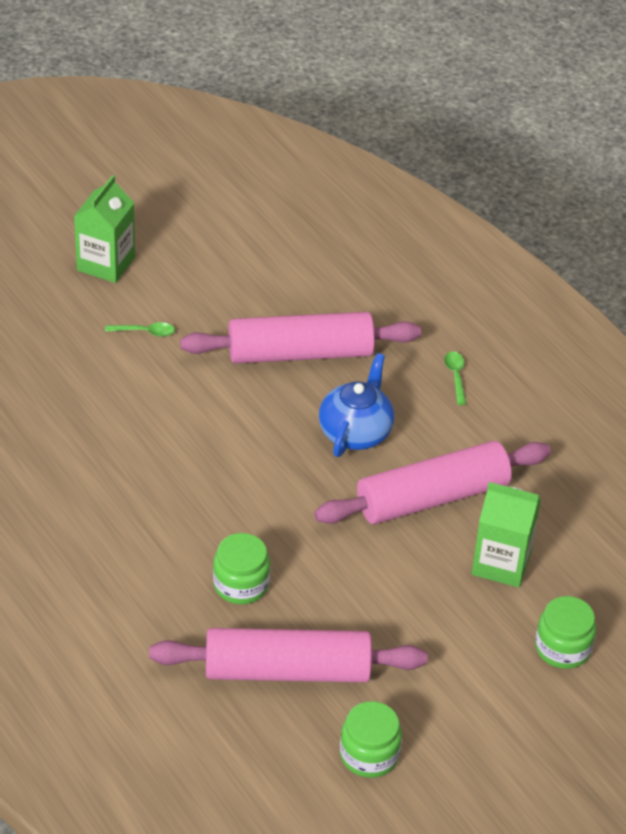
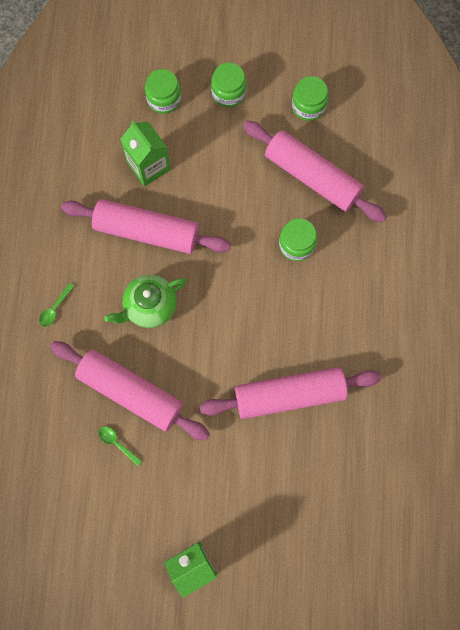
camera: 140 degrees left, 30 degrees up
(123, 439) = (289, 395): none -> pink rolling pin
(145, 332) = (212, 479): green spoon -> green spoon (117, 443)
(355, 432) = (149, 307): blue teapot -> green teapot
(489, 706) = (228, 93): none -> green jar

